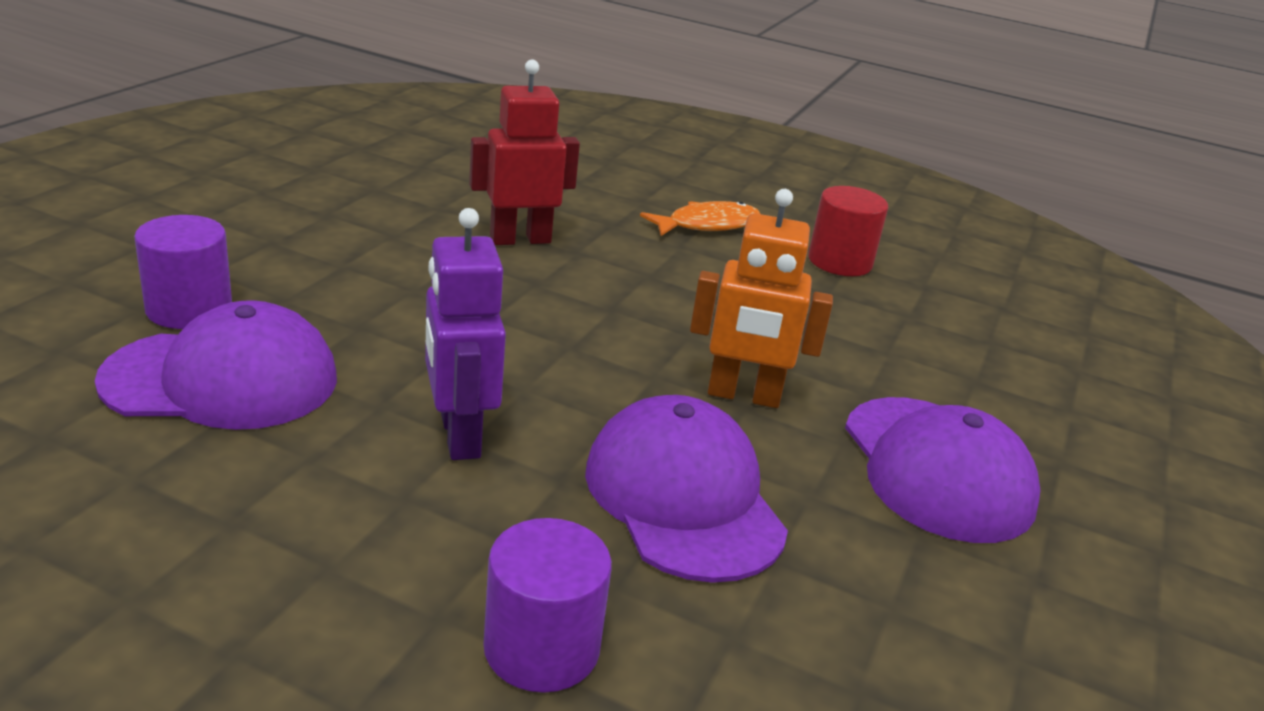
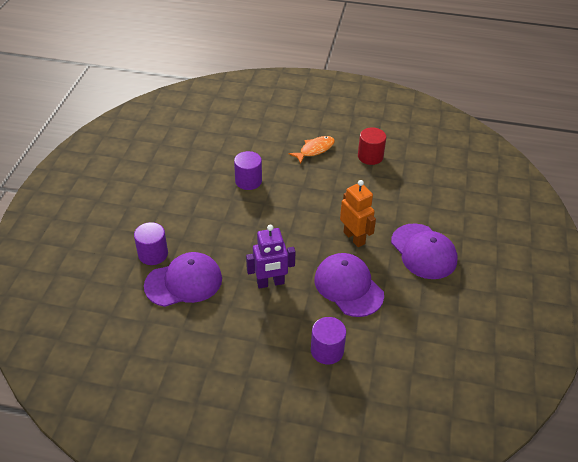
camera: 10 degrees left, 15 degrees up
(459, 436) = (270, 283): purple robot -> purple robot turned 75 degrees counterclockwise
(520, 239) = (248, 181): red robot -> purple cylinder
(743, 396) = (354, 238): orange robot -> orange robot turned 120 degrees counterclockwise

